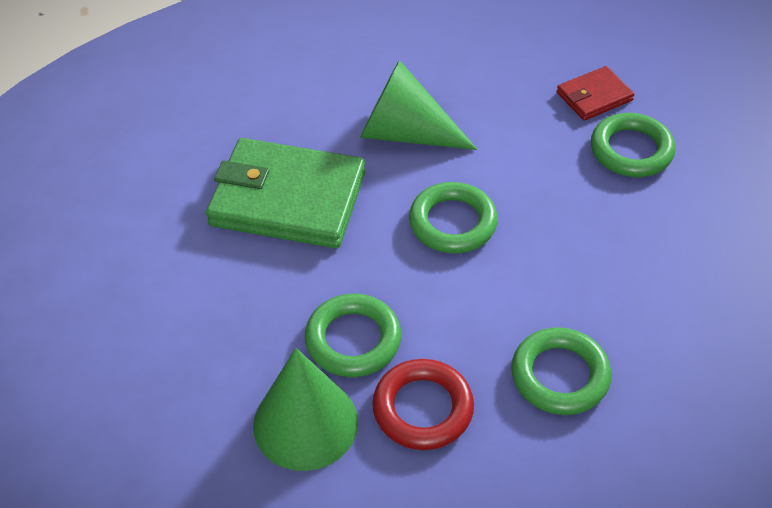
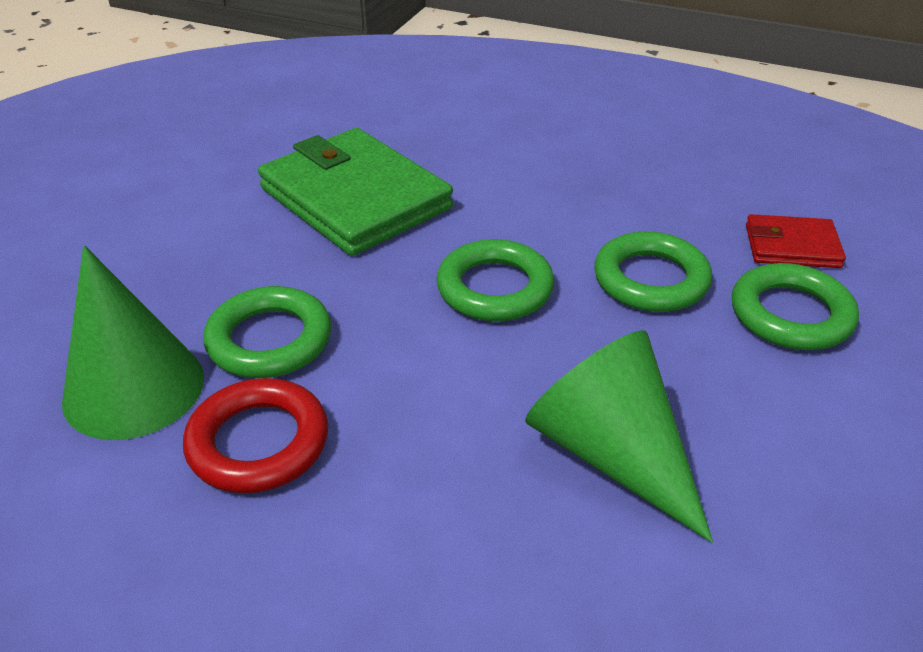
camera: 35 degrees right, 10 degrees down
(405, 133) = (532, 195): green cone -> green cone (612, 454)
(560, 375) = (449, 500): green ring -> green ring (650, 279)

